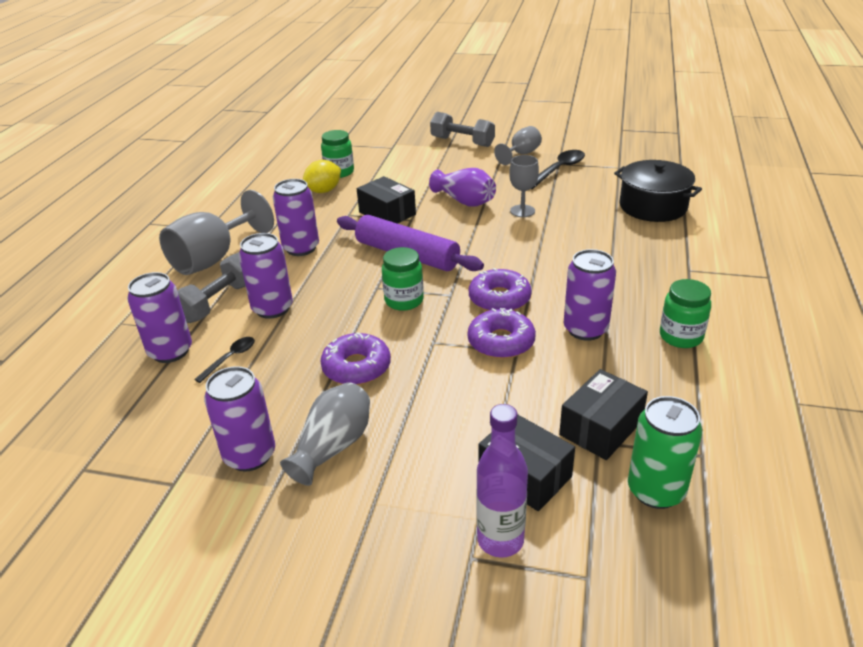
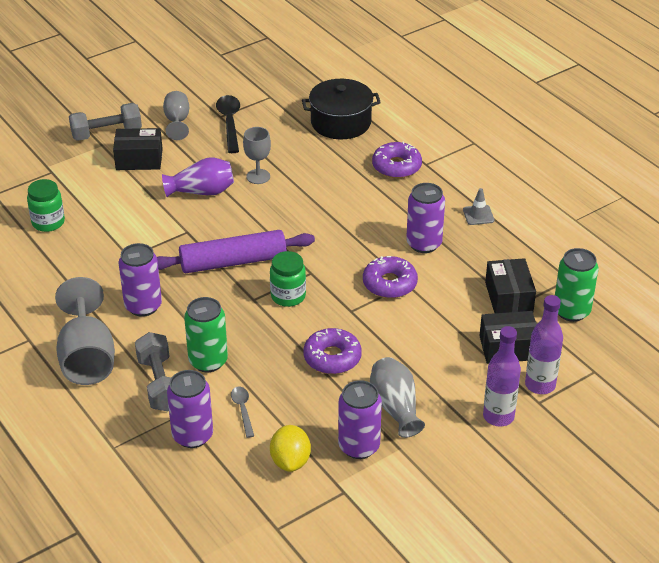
camera: 50 degrees left, 5 degrees up
(230, 358) = (243, 410): black spoon -> grey spoon
(272, 308) = (208, 361): purple can -> green can
(324, 191) = (68, 247): yellow lemon -> yellow lemon (290, 461)
(387, 213) = (159, 237): black box -> black box (139, 159)
(406, 535) = (498, 416): none -> purple bottle
(499, 299) = (346, 255): purple donut -> purple donut (396, 166)
(681, 336) = (478, 215): green jar -> grey traffic cone

